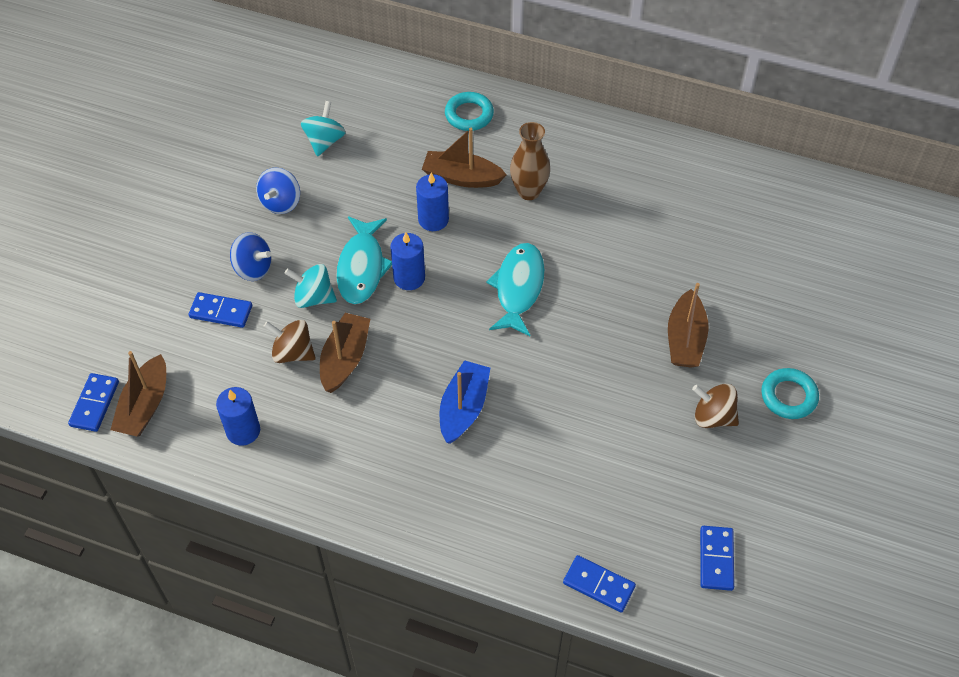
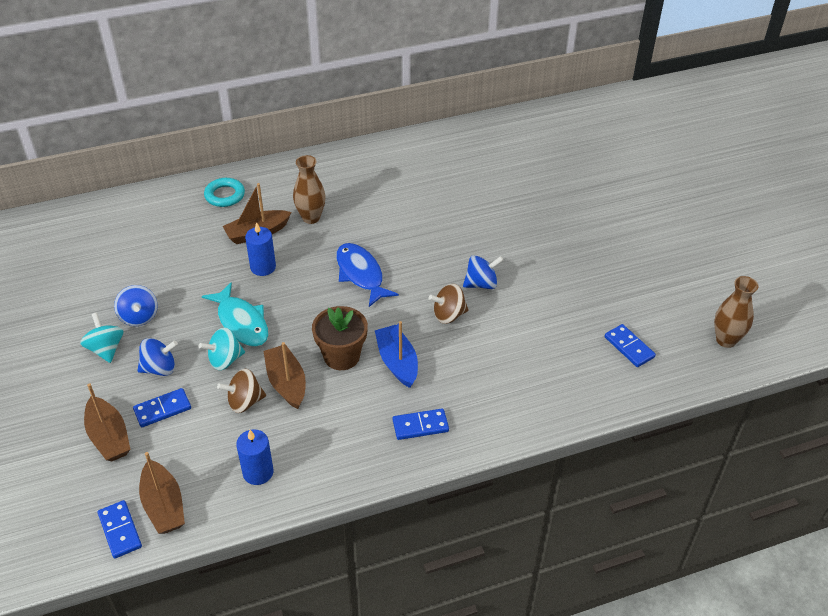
camera: 40 degrees left, 10 degrees down
(324, 141) = (134, 262): turquoise spinning top -> turquoise spinning top (106, 349)
(409, 278) = (281, 309): blue candle -> none
(418, 365) = (341, 356): none -> brown flower pot
(518, 288) = (361, 274): turquoise fish -> blue fish
(599, 585) = (581, 405): blue domino -> blue domino (420, 426)
(630, 379) = (481, 284): none -> blue spinning top
(685, 339) = (490, 244): brown boat -> brown boat (109, 437)
(713, 416) = (548, 275): brown spinning top -> brown spinning top (448, 315)
(788, 396) = (577, 240): turquoise ring -> none
(837, 630) = (726, 340): none -> brown vase

